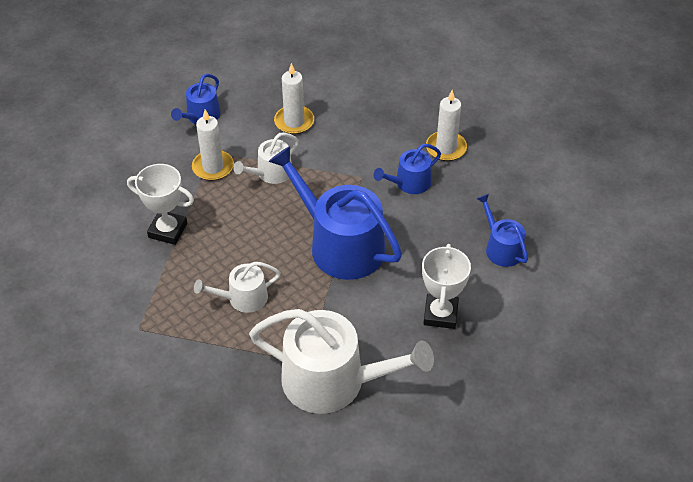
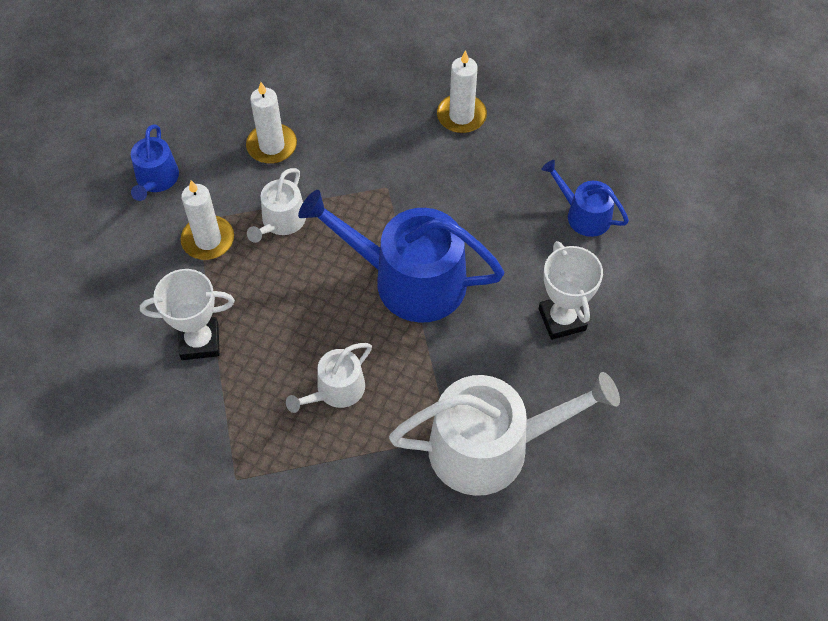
camera: 25 degrees left, 10 degrees up
(409, 183) = (444, 174): blue watering can -> none

